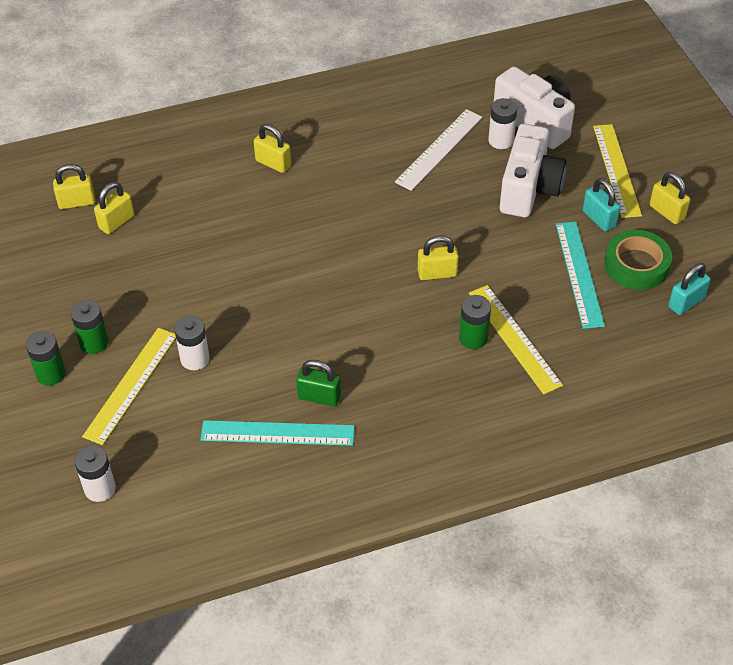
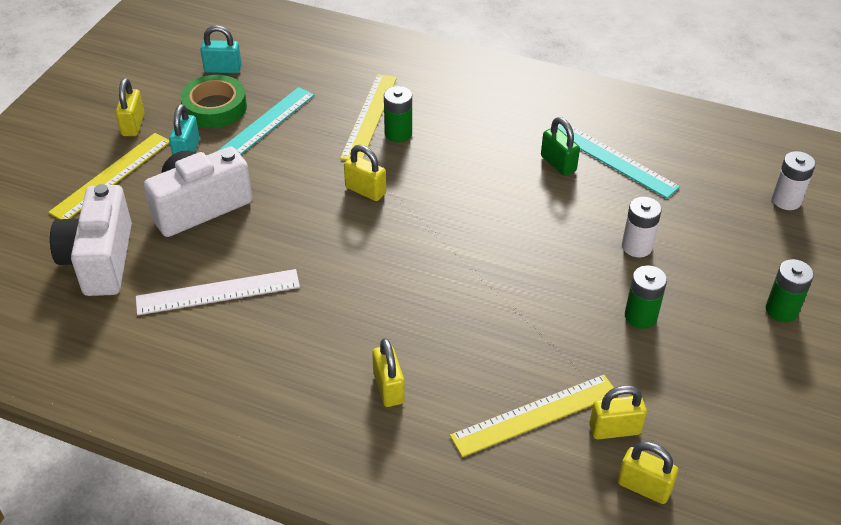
camera: 140 degrees left, 5 degrees down
(94, 343) = (722, 314): green battery -> green battery (640, 316)
(131, 385) = (710, 258): yellow ruler -> yellow ruler (535, 415)
(501, 140) = (155, 263): white battery -> none

